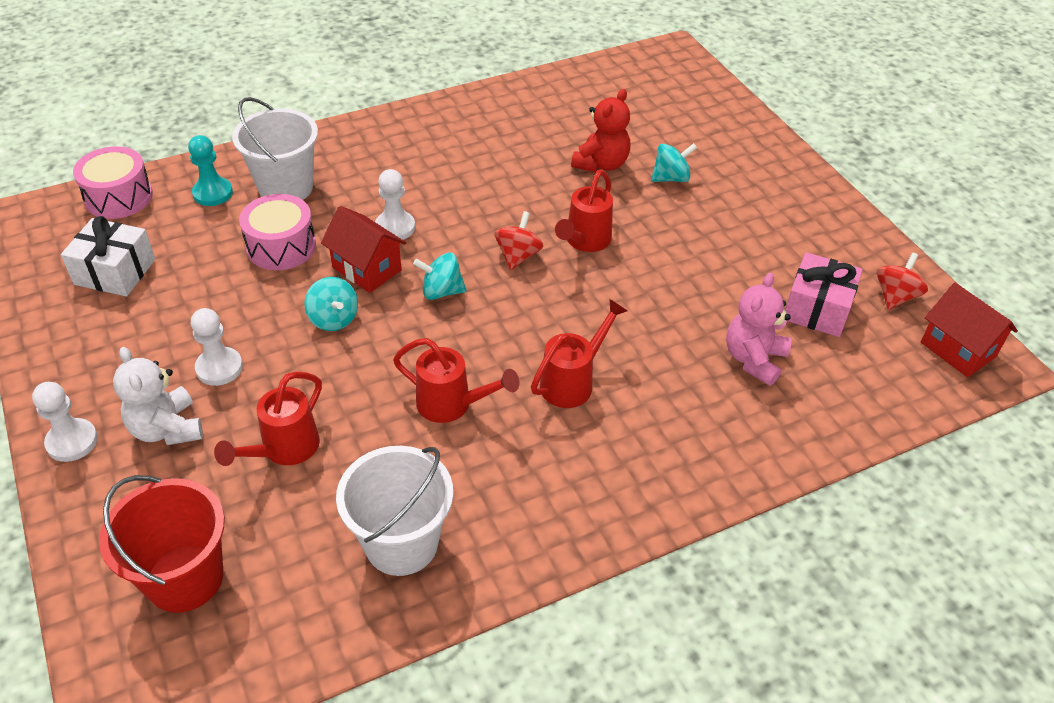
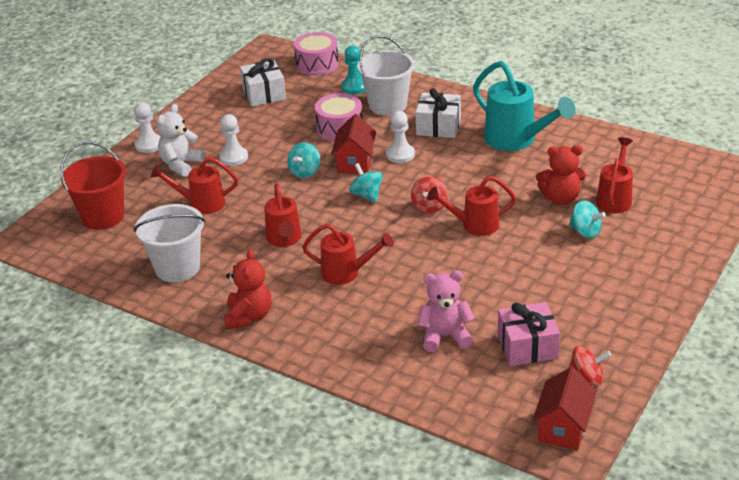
camera: 60 degrees right, 10 degrees down
(377, 174) = (438, 126): none -> white gift
(471, 139) = (517, 140): none -> turquoise watering can
(518, 256) = (429, 207): red spinning top -> red spinning top turned 120 degrees clockwise
(575, 514) = (249, 316): none -> red teddy bear
(637, 133) = (615, 198): none -> red watering can

